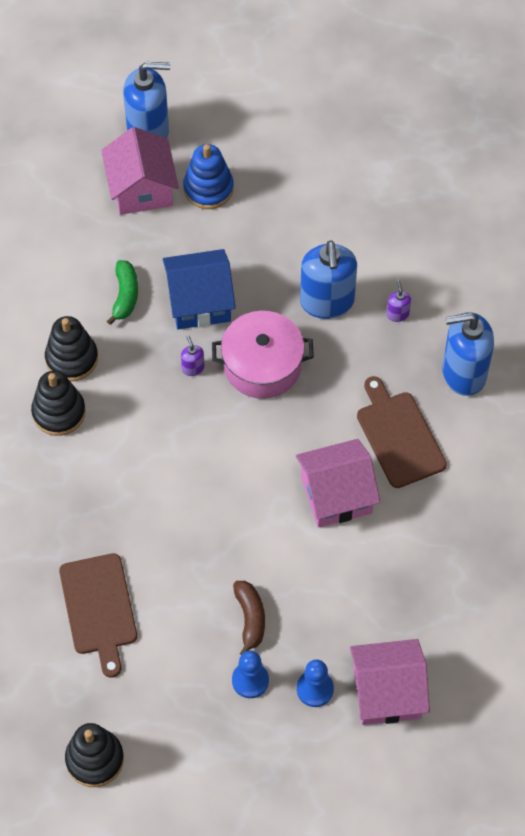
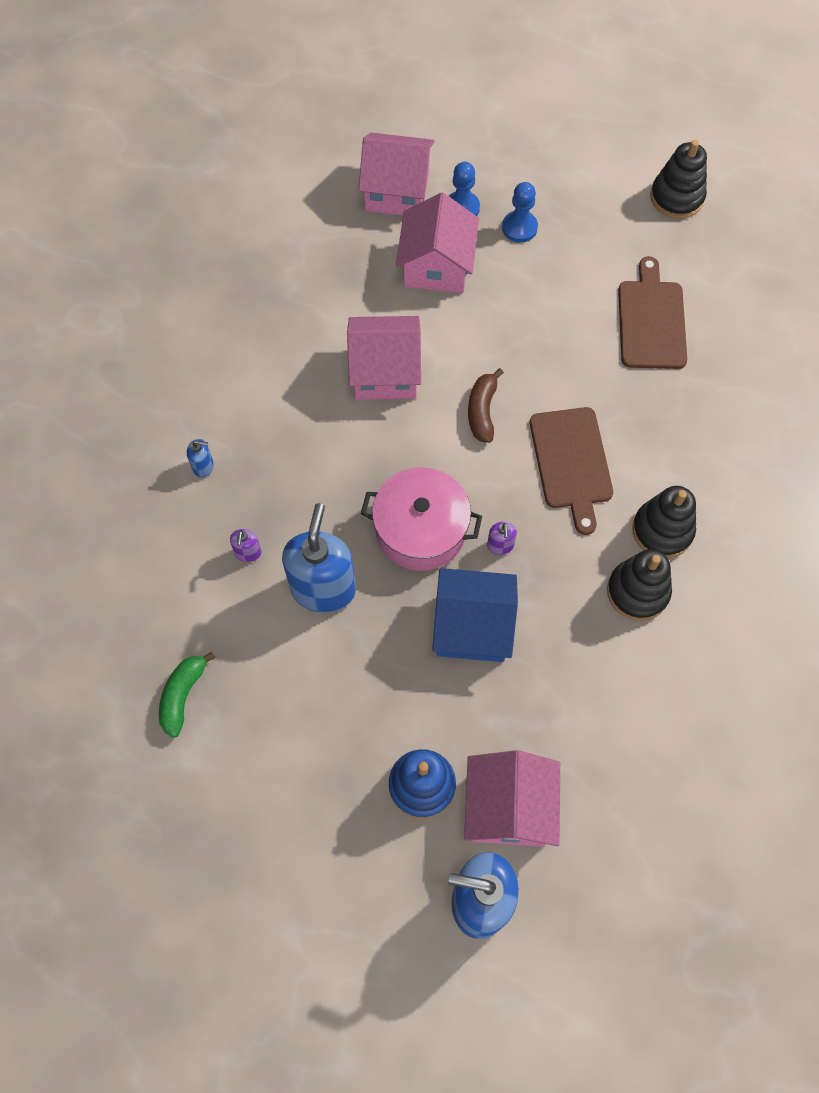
camera: 165 degrees left, 5 degrees up
(125, 296) = (560, 657): green banana -> green banana (183, 695)
(250, 619) = (505, 278): brown banana -> brown banana (482, 411)
(321, 616) = (436, 266): none -> pink house
(399, 436) = (299, 416): brown cutting board -> brown cutting board (571, 463)
(463, 373) = (203, 466): blue soap dispenser -> blue soap dispenser, size x0.42

